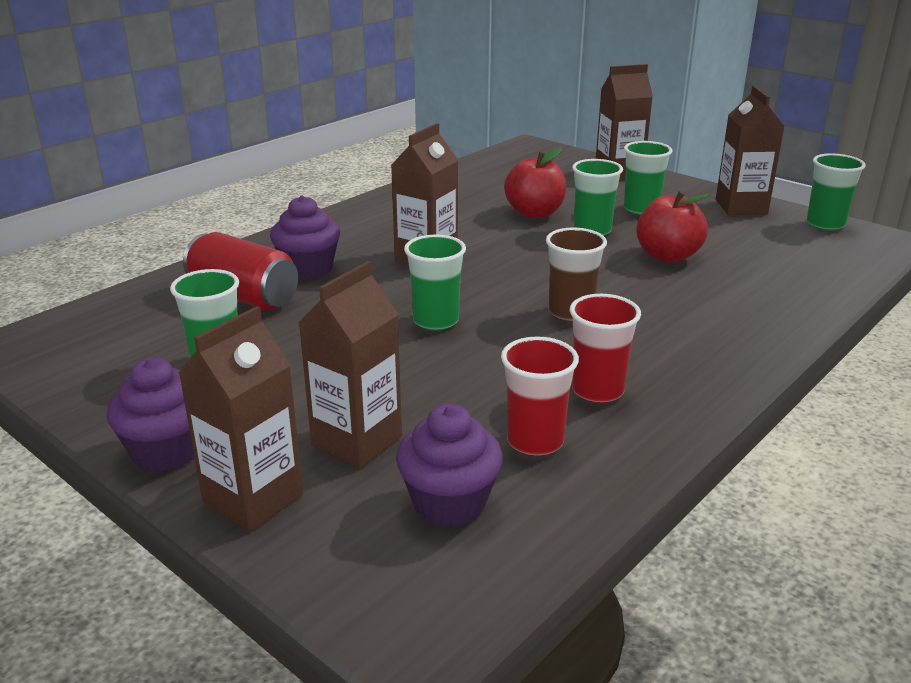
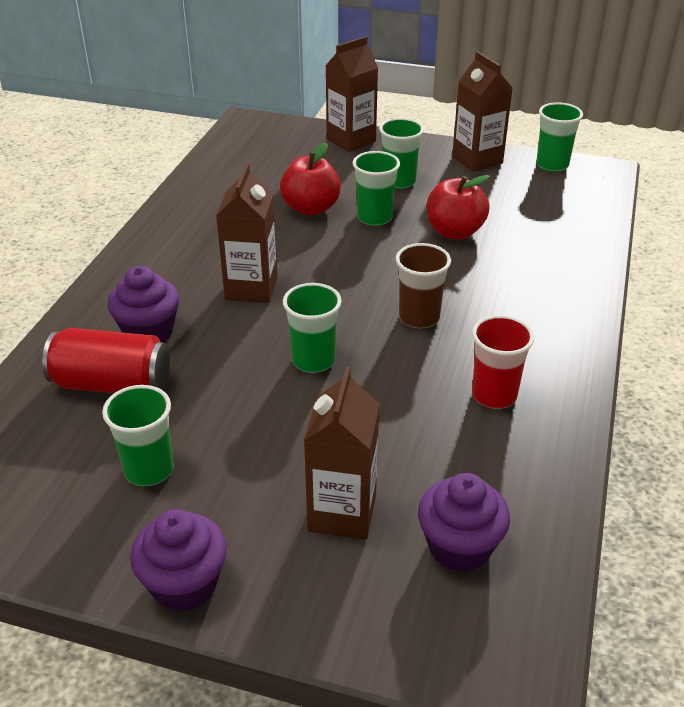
camera: 25 degrees left, 10 degrees up
(253, 498) = (301, 603): brown carton -> none
(535, 441) = (481, 463): red cup -> none

